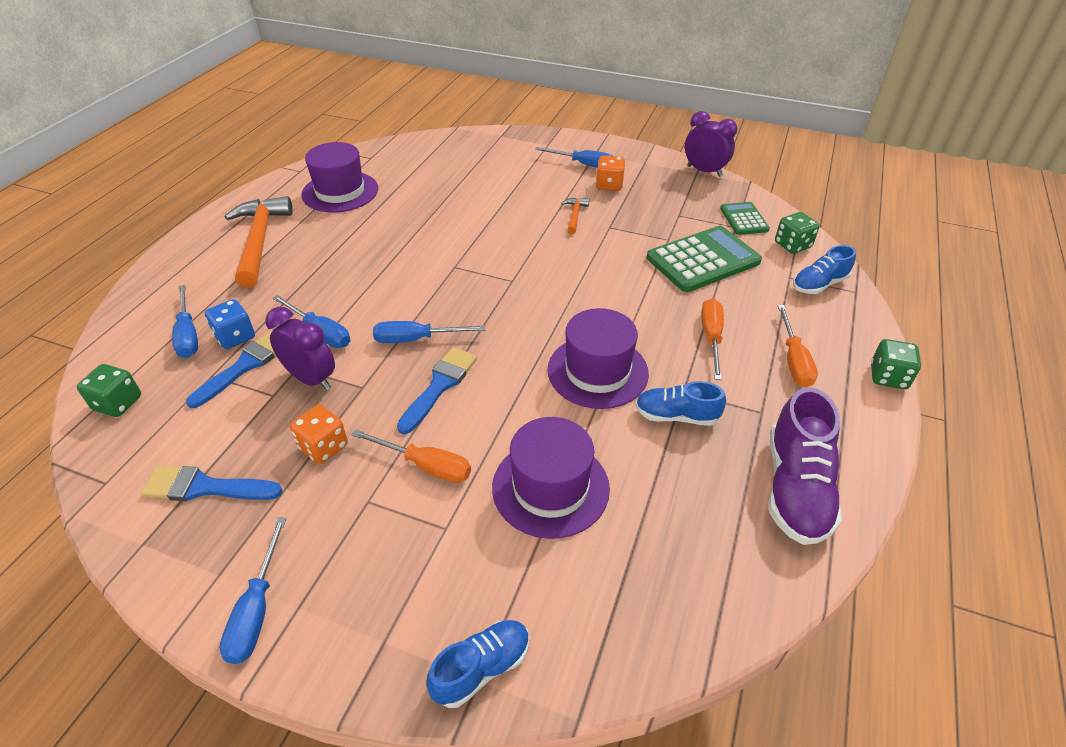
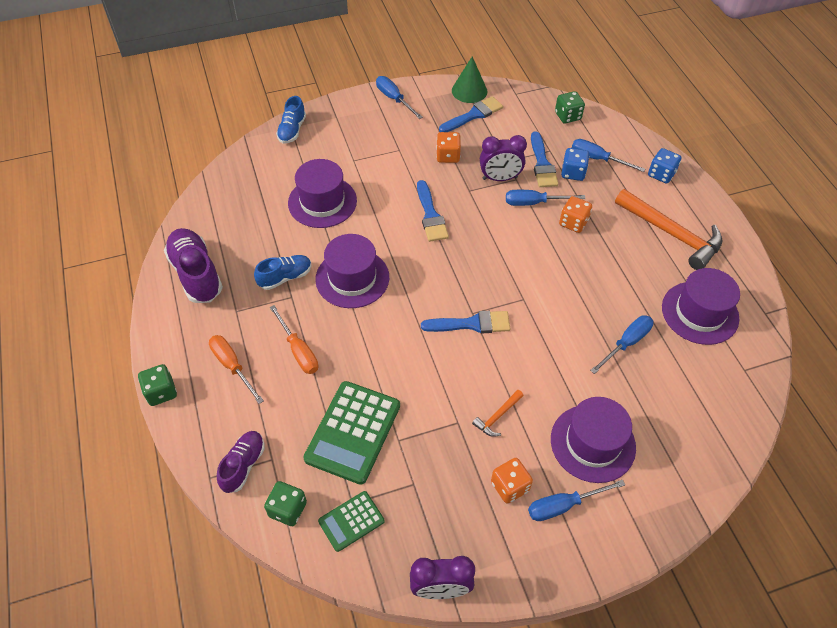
camera: 140 degrees right, 10 degrees up
(144, 536) = (469, 91): none -> green cone
(169, 285) = (661, 174): none -> blue dice
(318, 294) = (573, 223): none -> orange dice
(416, 339) = (477, 232): blue screwdriver -> blue screwdriver (626, 343)
(425, 465) = (391, 176): orange screwdriver -> none
(523, 273) = (471, 324): none -> blue brush
(525, 176) = (592, 443): none -> purple hat
(575, 216) = (497, 416): orange hammer -> orange hammer turned 75 degrees clockwise
(744, 219) = (351, 521): green calculator -> green calculator turned 105 degrees clockwise
(819, 284) = (243, 465): blue shoe -> purple shoe

